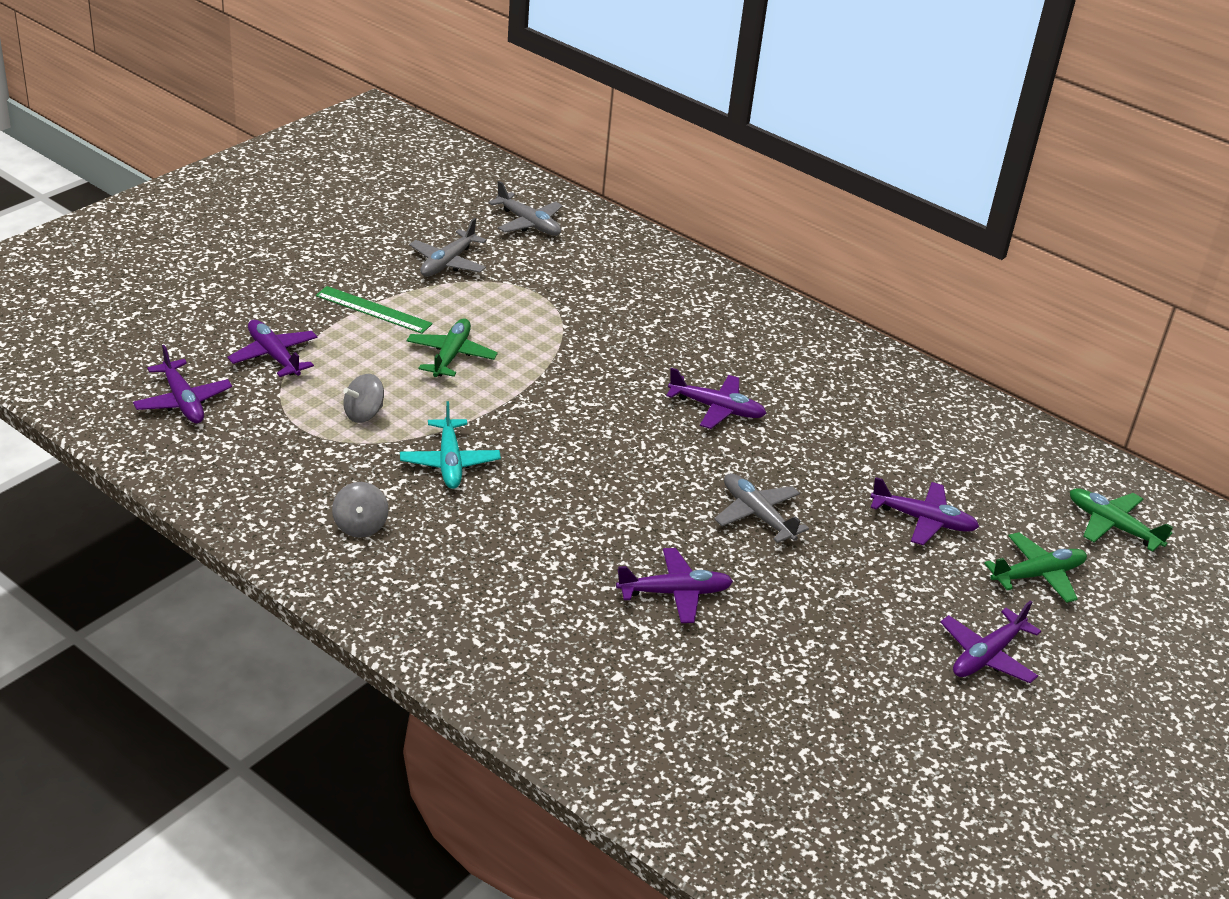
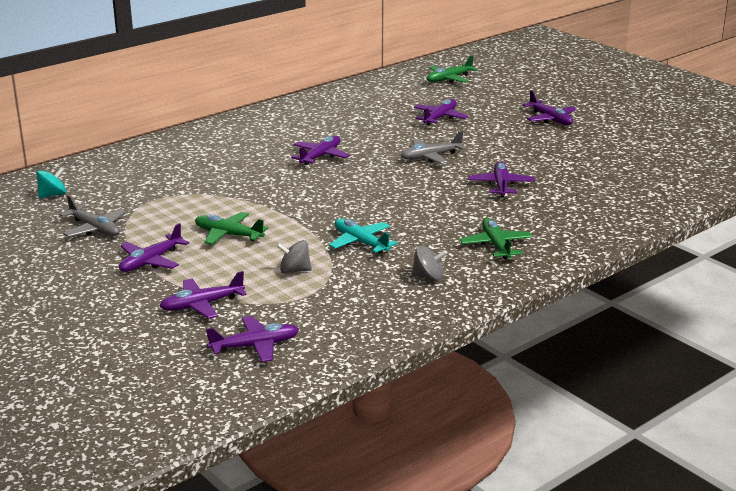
camera: 75 degrees left, 10 degrees down
(364, 414) = (294, 270): grey spinning top -> grey spinning top turned 120 degrees clockwise
(373, 310) = (151, 261): green ruler -> purple plane
(449, 462) = (361, 242): turquoise plane -> turquoise plane turned 135 degrees counterclockwise
(528, 223) = (53, 195): grey plane -> turquoise spinning top
(1037, 575) = (487, 100): green plane -> green plane (496, 245)

